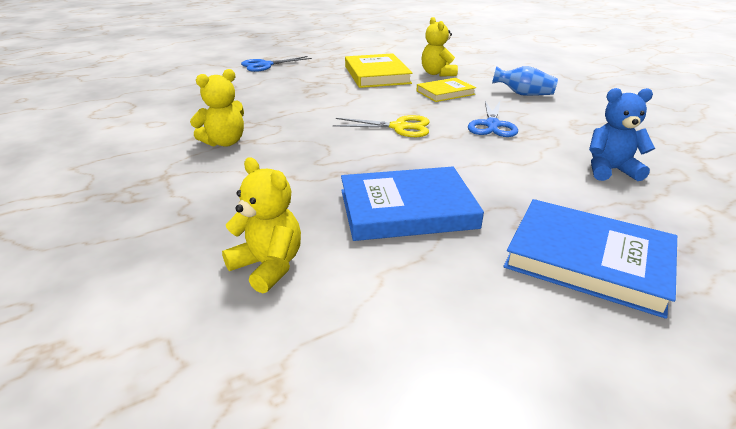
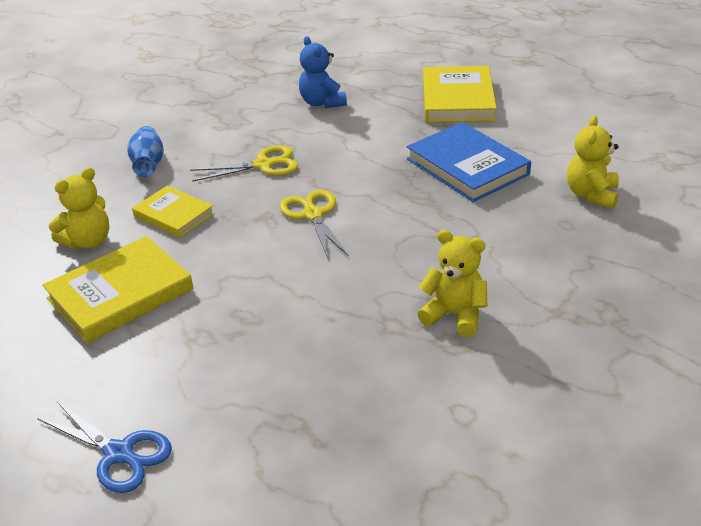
camera: 115 degrees left, 5 degrees up
(492, 125) = (263, 165): blue scissors -> yellow scissors
(588, 260) = (458, 99): blue book -> yellow book

